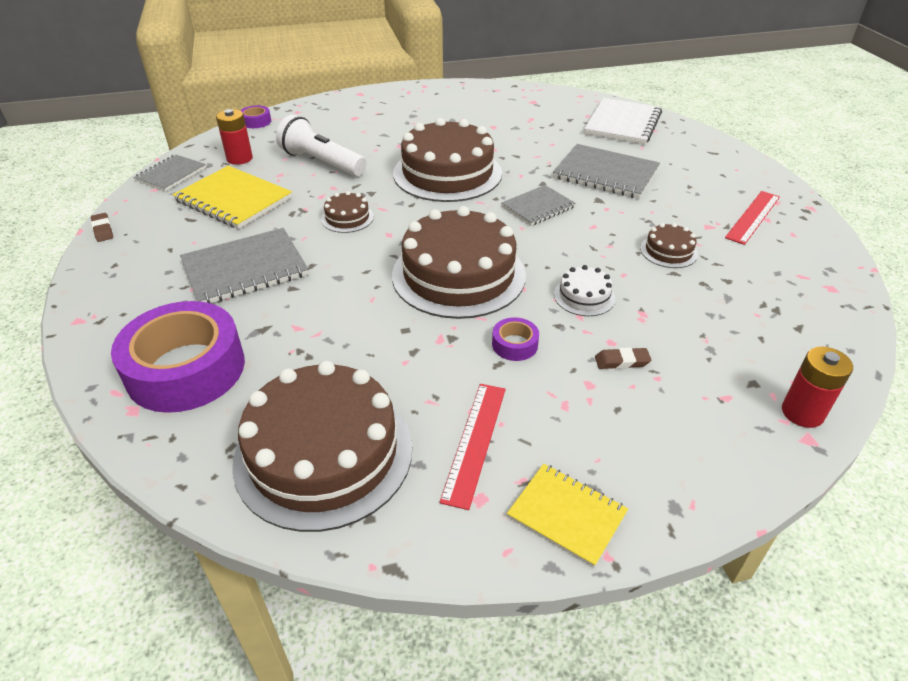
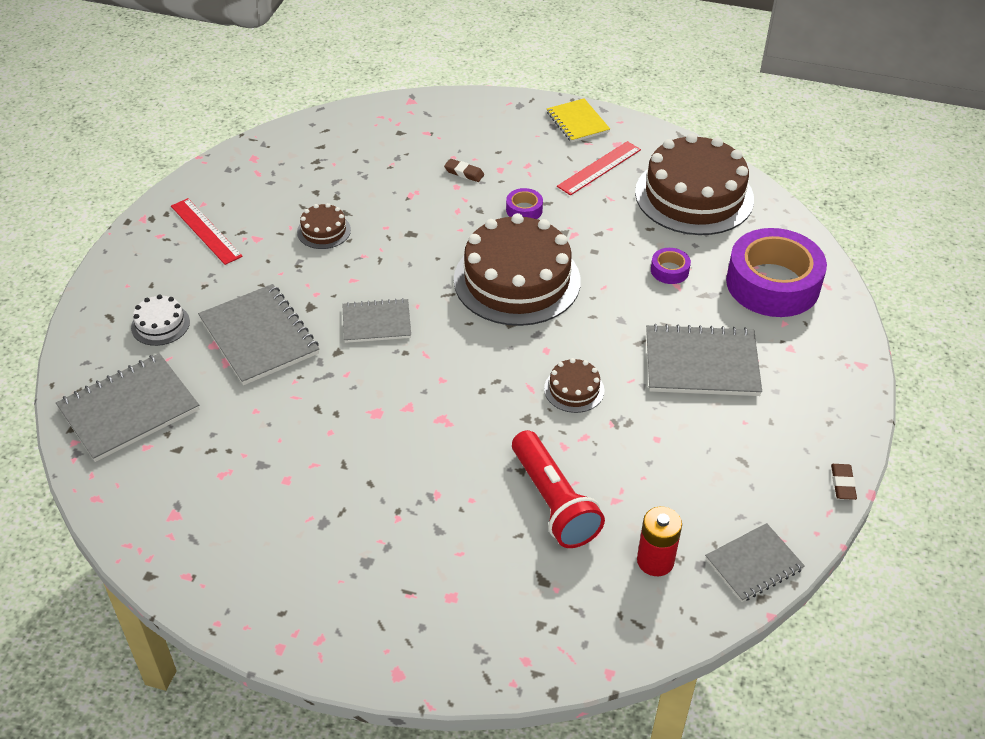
camera: 150 degrees left, 5 degrees up
(234, 199) = (685, 474): yellow notebook -> none
(256, 121) = (600, 658): purple tape -> purple tape (669, 270)
(322, 162) = (553, 502): white flashlight -> red flashlight
(447, 173) = (421, 413): brown cake -> none
(584, 296) = (437, 223): white cake -> white cake (160, 324)
(622, 123) = (129, 409): white notebook -> grey notebook
(753, 217) = (206, 231): red ruler -> red ruler turned 75 degrees clockwise
(802, 412) = (395, 111): red battery -> none

